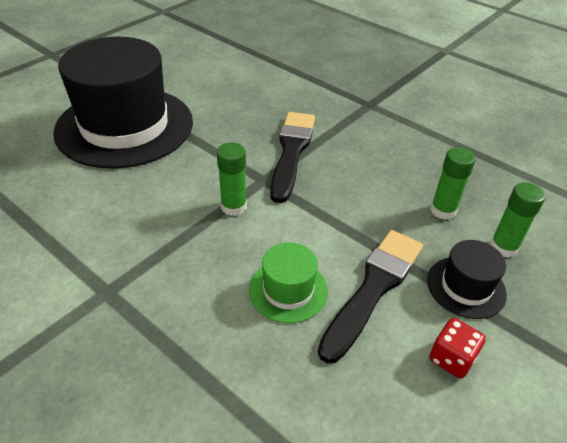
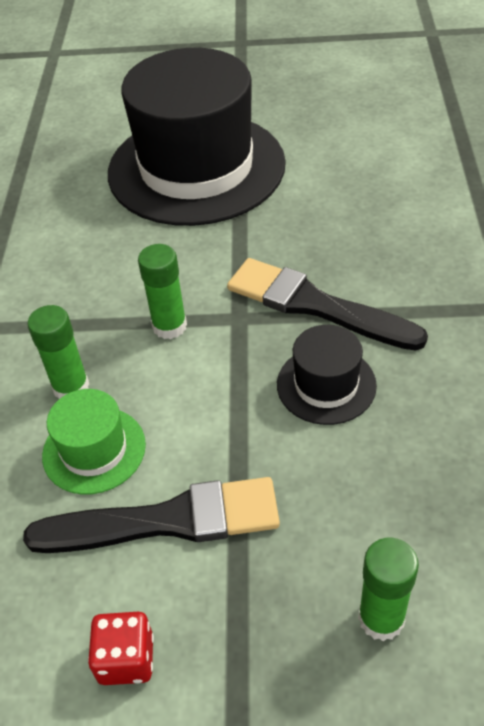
camera: 55 degrees right, 5 degrees up
(291, 151) = (315, 305): black brush -> black brush turned 120 degrees counterclockwise
(443, 210) = (379, 511): green glue stick -> green glue stick (71, 387)
(466, 287) = (259, 613): black hat -> black hat (326, 385)

